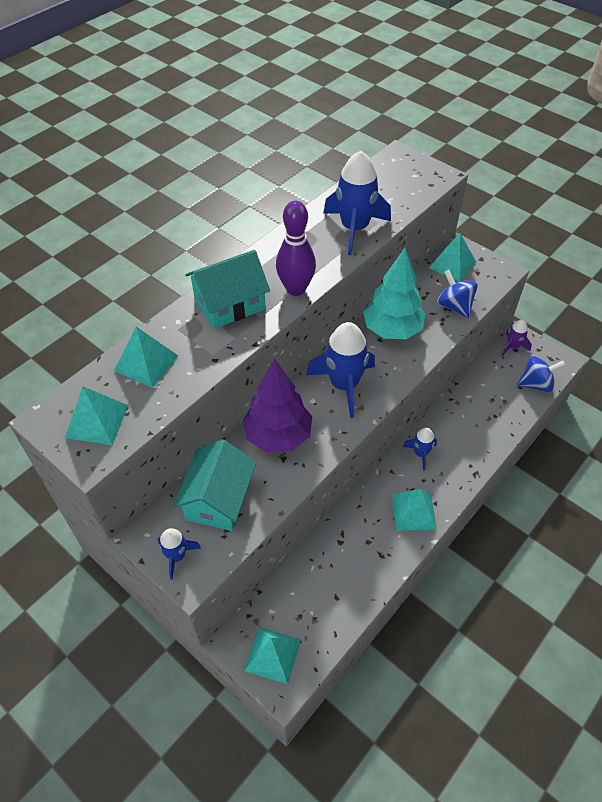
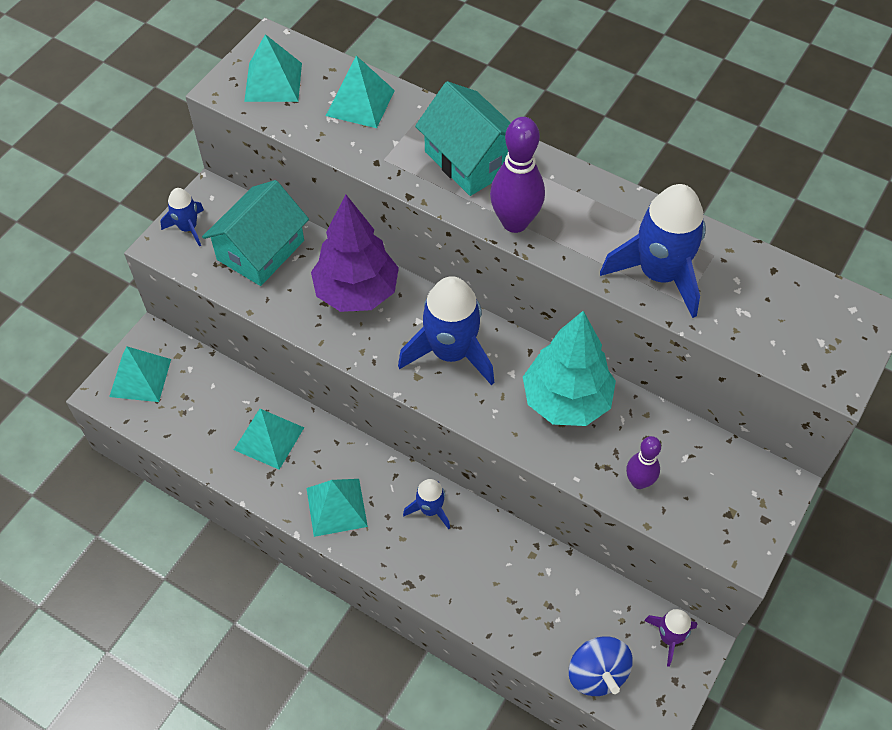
camera: 80 degrees right, 5 degrees up
(218, 499) = (260, 250): turquoise house -> turquoise house turned 60 degrees counterclockwise
(452, 265) = (734, 475): turquoise pyramid -> turquoise pyramid (269, 438)
(454, 306) = (639, 482): blue spinning top -> purple bowling pin

